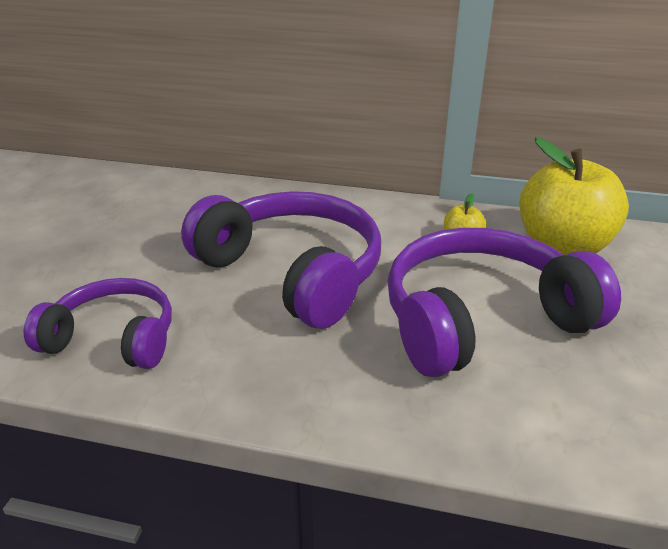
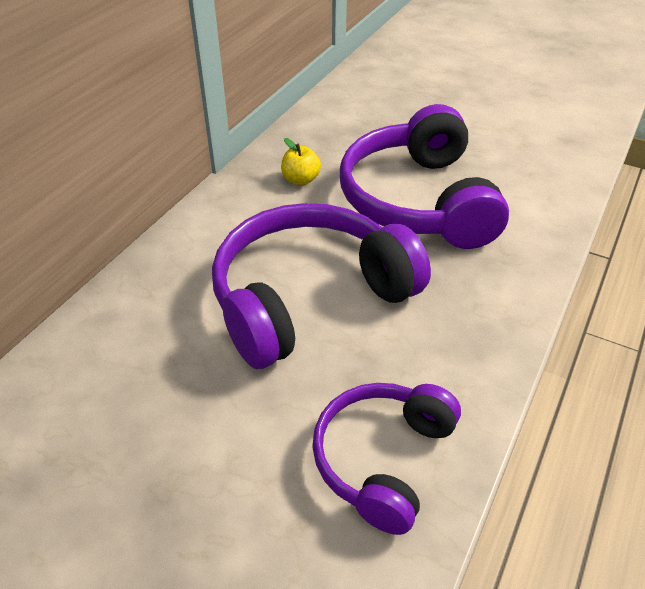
camera: 75 degrees left, 10 degrees up
(562, 247) = (334, 134): yellow apple -> none

